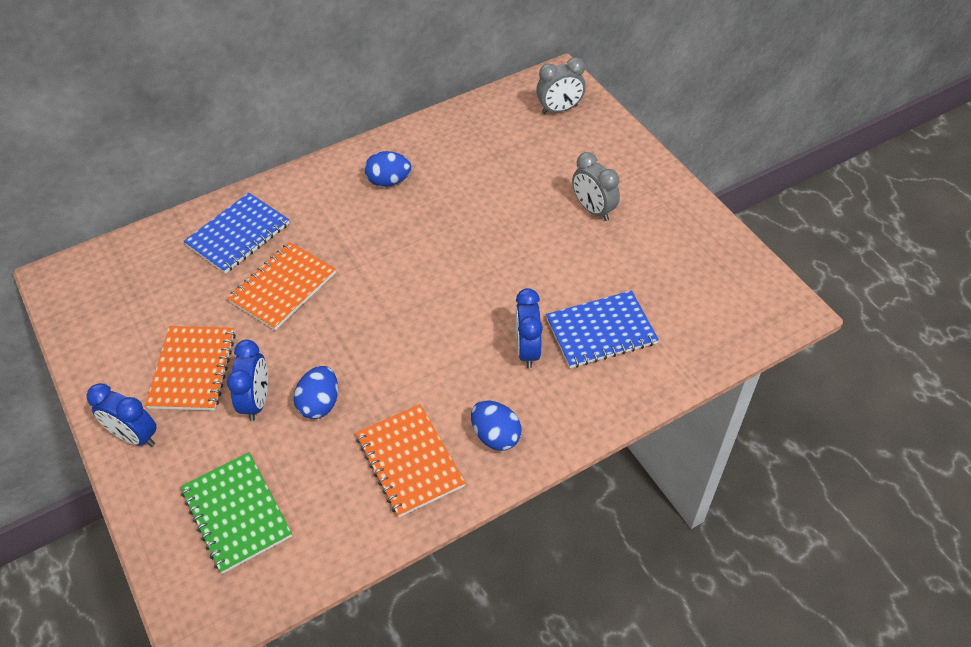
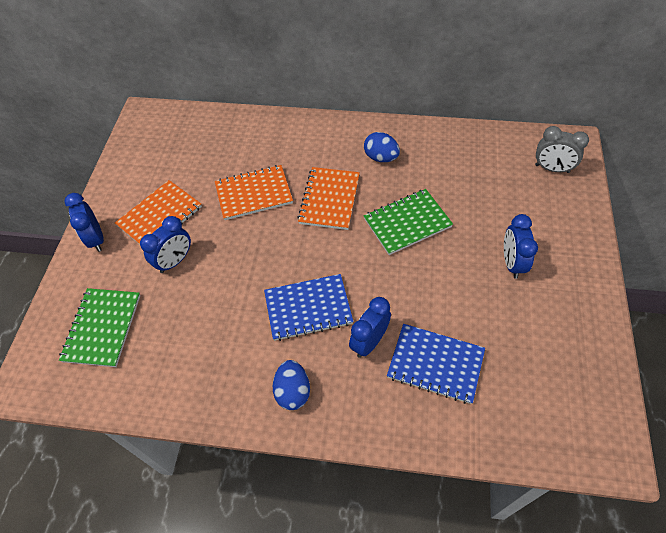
camera: 40 degrees right, 5 degrees up
(238, 235) = (258, 143): blue notebook -> blue notebook (308, 308)
(320, 403) = (207, 288): blue egg -> none
(409, 461) = (224, 368): orange notebook -> orange notebook (329, 199)
(469, 227) = (407, 223): none -> green notebook
(593, 209) = (512, 263): grey clock -> blue clock

